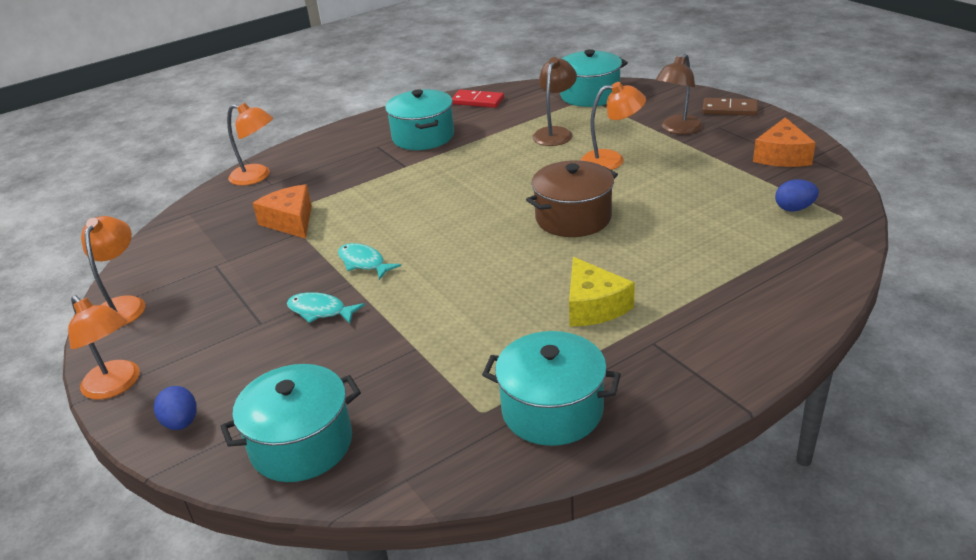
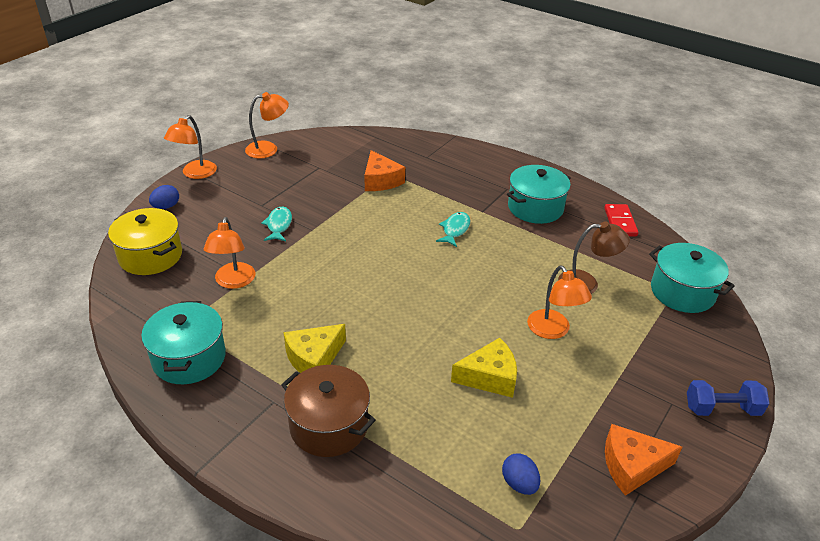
camera: 65 degrees right, 5 degrees up
(257, 176) = (434, 148): orange lamp -> orange lamp (233, 282)
(290, 221) = (380, 180): orange cheese -> orange cheese turned 120 degrees clockwise
(301, 444) = (150, 256): turquoise pot -> yellow pot
(363, 263) = (339, 228): turquoise fish -> turquoise fish (455, 229)
(573, 218) = (439, 323): brown pot -> brown pot (329, 425)
(661, 202) = (489, 377): none -> yellow cheese
(678, 129) = (645, 370): brown lamp -> none
(729, 109) = (721, 409): brown domino -> blue dumbbell

